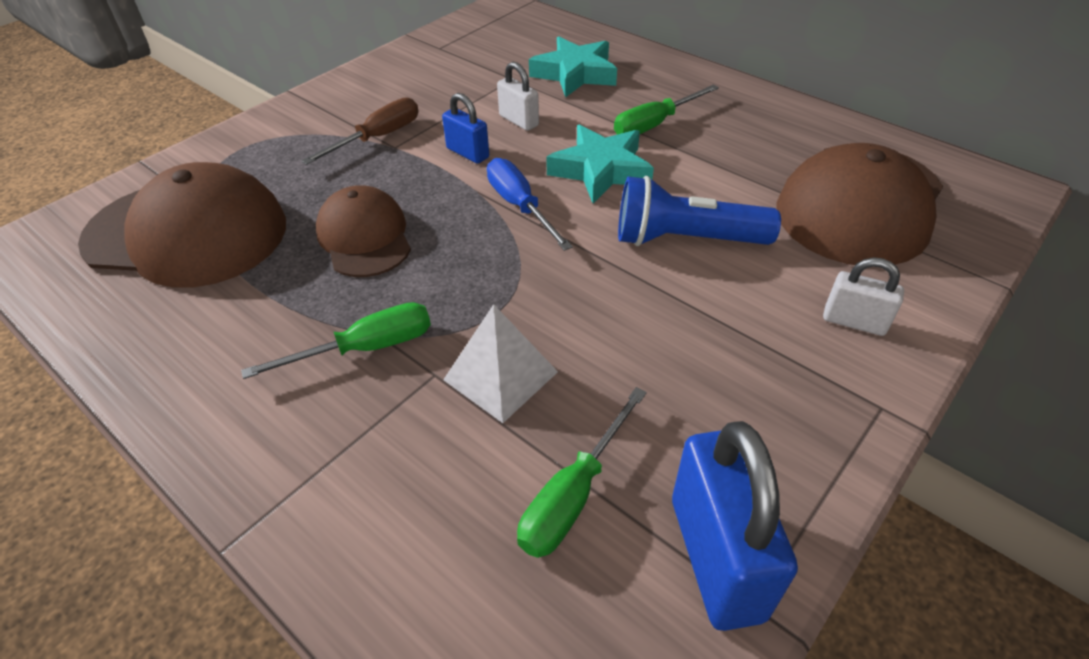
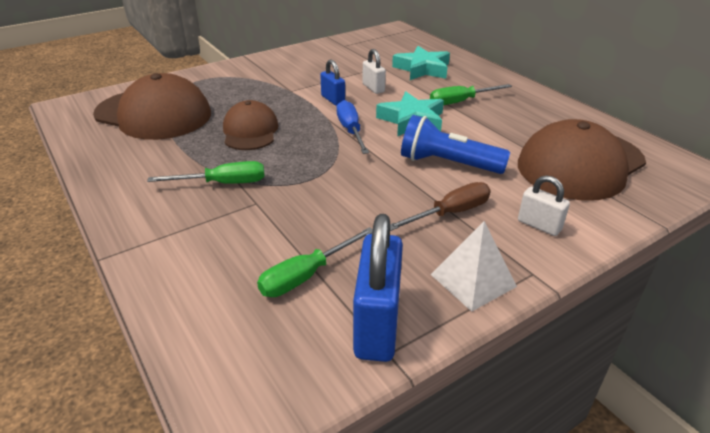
camera: 15 degrees right, 10 degrees down
(378, 138) = (283, 85): brown screwdriver -> brown screwdriver (450, 213)
(500, 376) = (294, 210): white pyramid -> white pyramid (473, 280)

